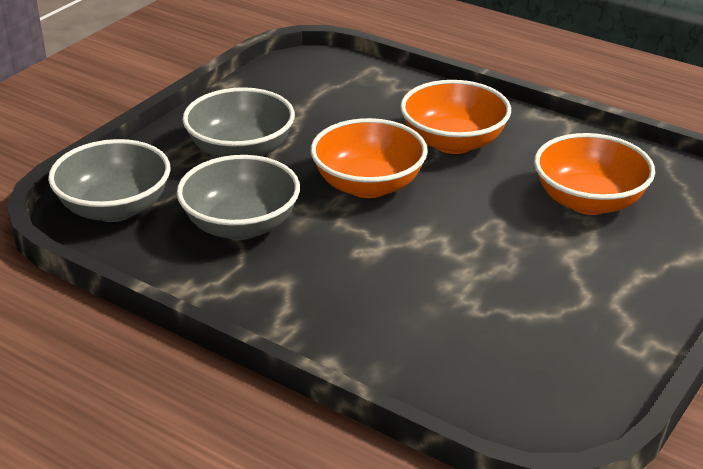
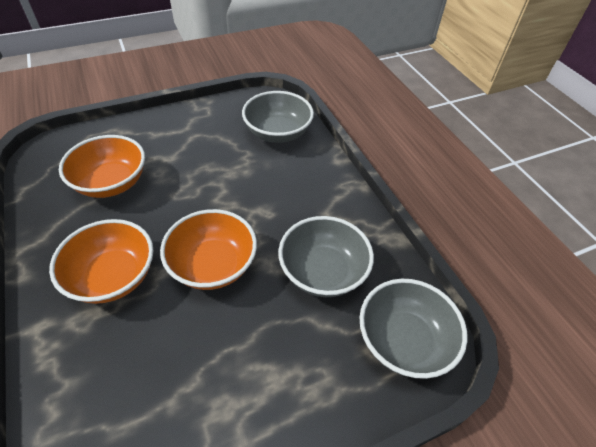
camera: 150 degrees left, 15 degrees up
(241, 151) = (269, 362): grey bowl -> grey bowl (278, 133)

